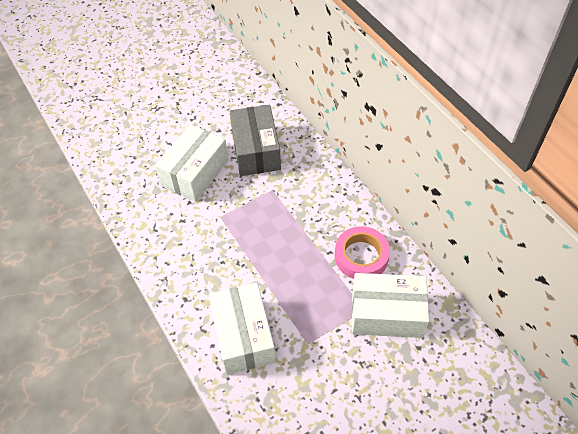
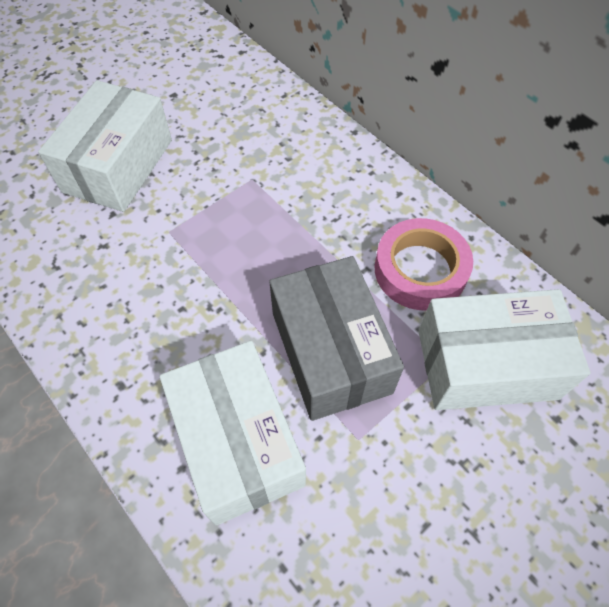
camera: 10 degrees left, 5 degrees up
(256, 150) = (215, 121): grey box -> grey box (331, 352)

